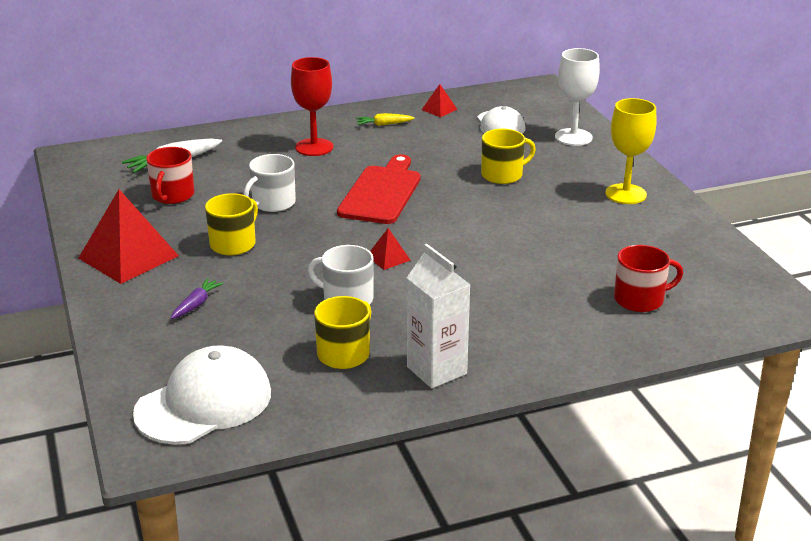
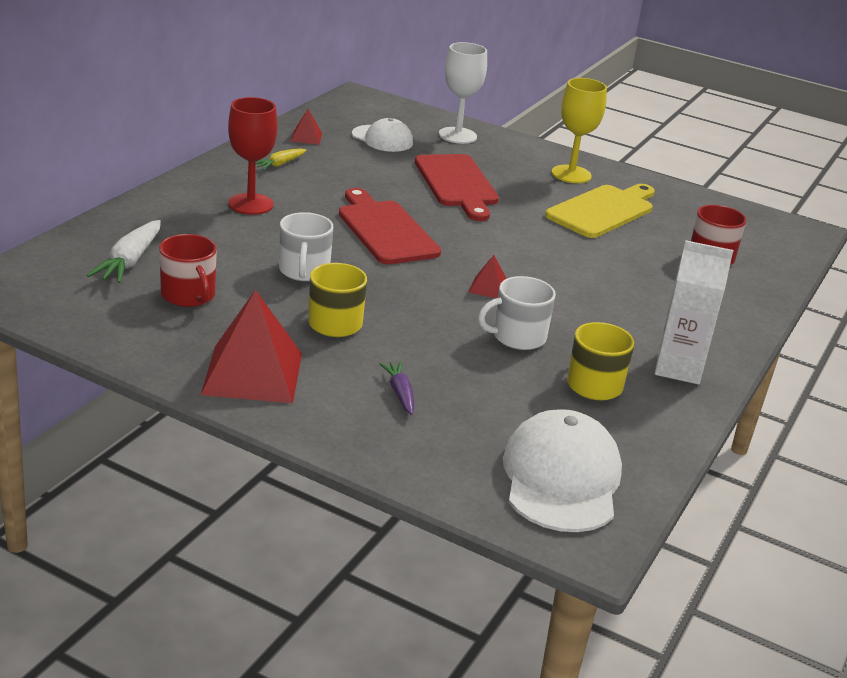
camera: 45 degrees left, 0 degrees up
(503, 175) = (457, 184): yellow mug -> red cutting board
(601, 231) = (603, 210): none -> yellow cutting board

